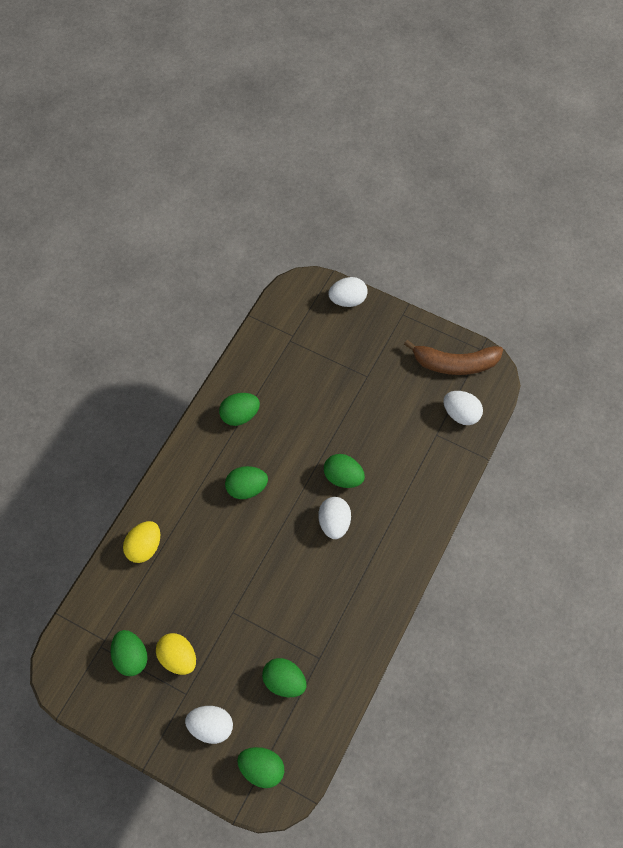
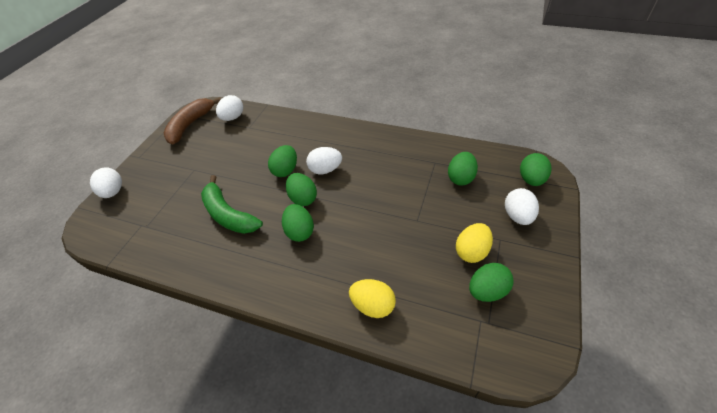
camera: 95 degrees left, 15 degrees down
(240, 415) = (223, 251): green egg -> green egg (303, 198)
(287, 417) = (228, 214): none -> green banana
(455, 363) = (190, 125): brown banana -> brown banana turned 150 degrees counterclockwise

